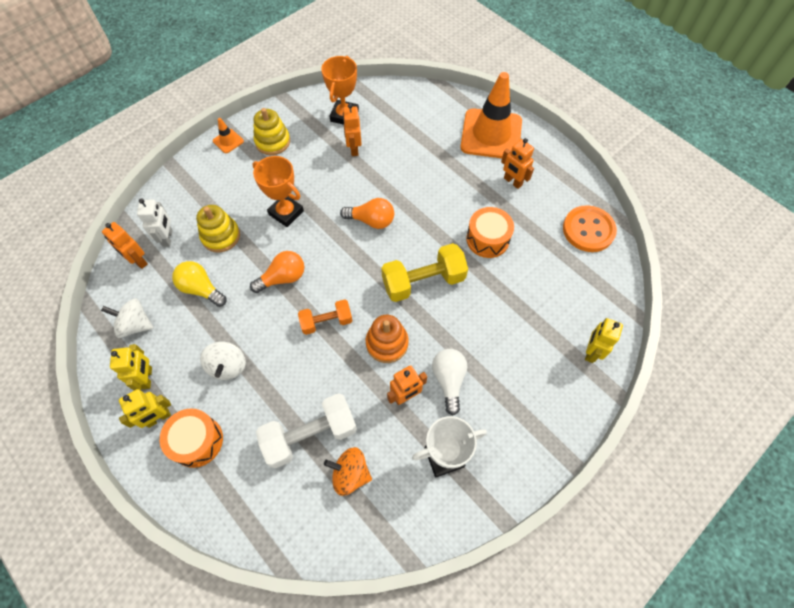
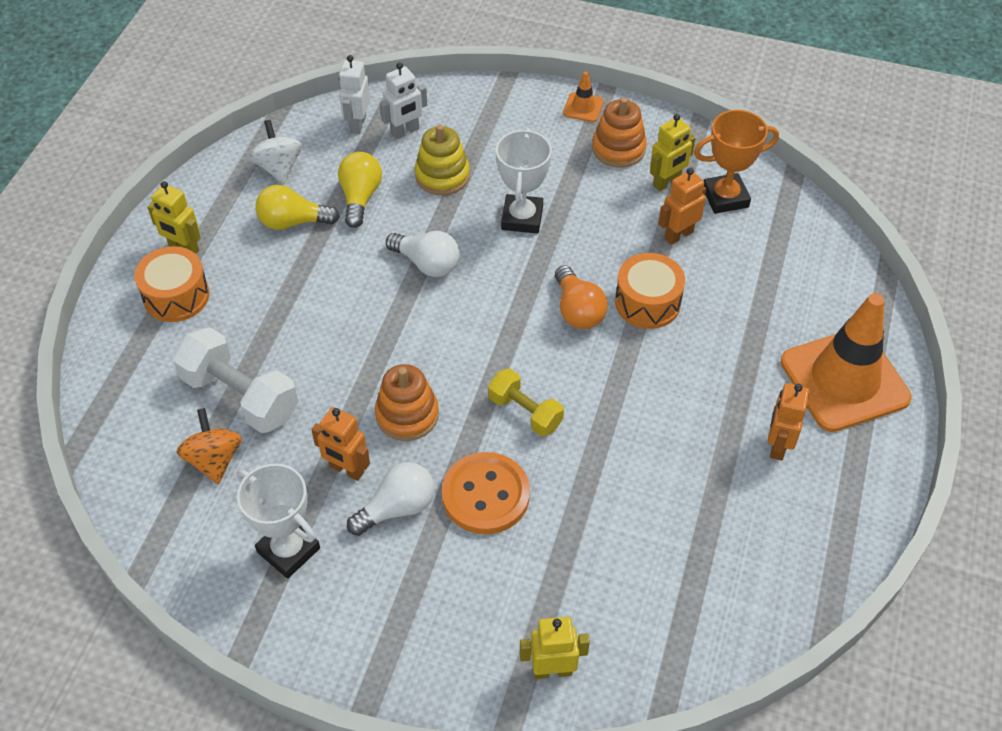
camera: 60 degrees right, 10 degrees down
(138, 261) = (357, 124): orange robot -> white robot
(147, 378) = (223, 213): yellow robot -> yellow robot (667, 182)
(190, 338) = (293, 222): none -> yellow light bulb
(228, 366) = (279, 274): white spinning top -> none
(272, 142) = (618, 149): yellow stacking toy -> orange stacking toy
(283, 278) = (427, 264): orange light bulb -> white light bulb
(286, 213) = (522, 218): orange trophy -> white trophy
(326, 322) = (396, 337): orange dumbbell -> none
(423, 281) = (525, 412): yellow dumbbell -> yellow dumbbell, size x0.61
(487, 239) = (649, 457): orange drum -> orange drum (647, 302)
(588, 230) = (768, 584): orange button -> orange button (485, 495)

